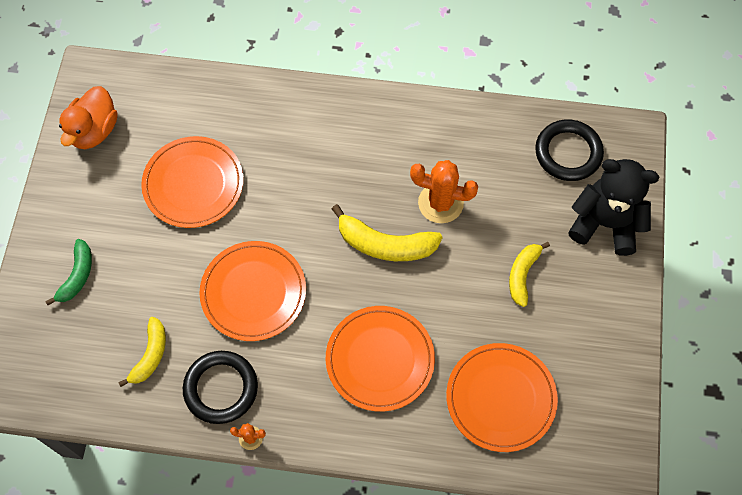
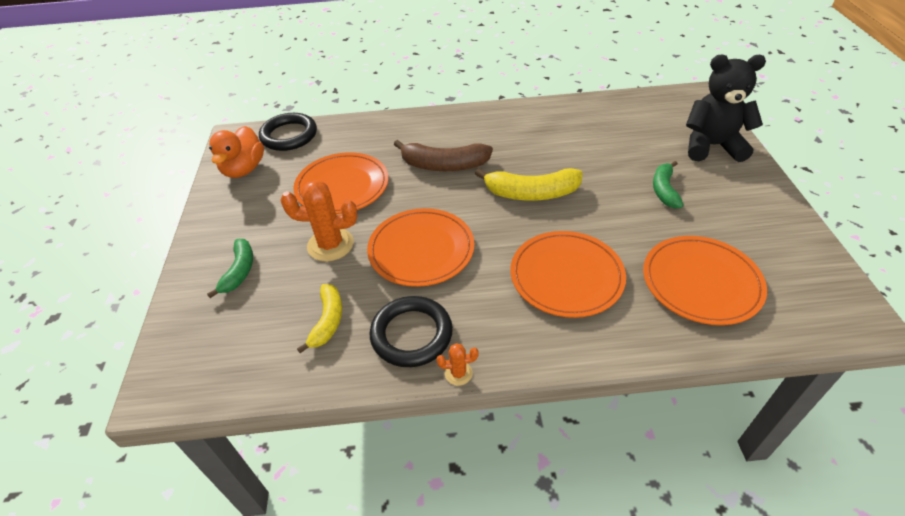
camera: 10 degrees left, 20 degrees down
(307, 179) = (444, 165): none -> brown banana
(440, 203) = (566, 159): orange cactus -> orange cactus (330, 245)
(522, 275) = (664, 190): yellow banana -> green banana
(568, 153) = (653, 113): black ring -> black ring (289, 135)

